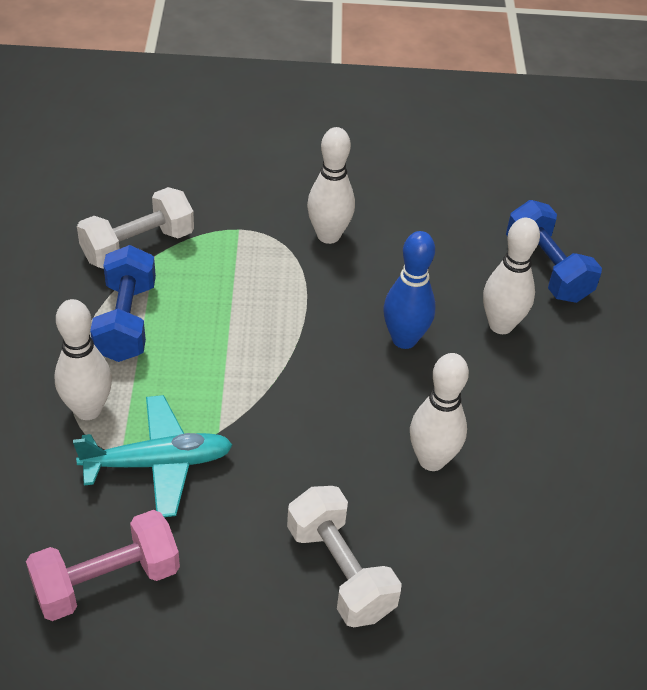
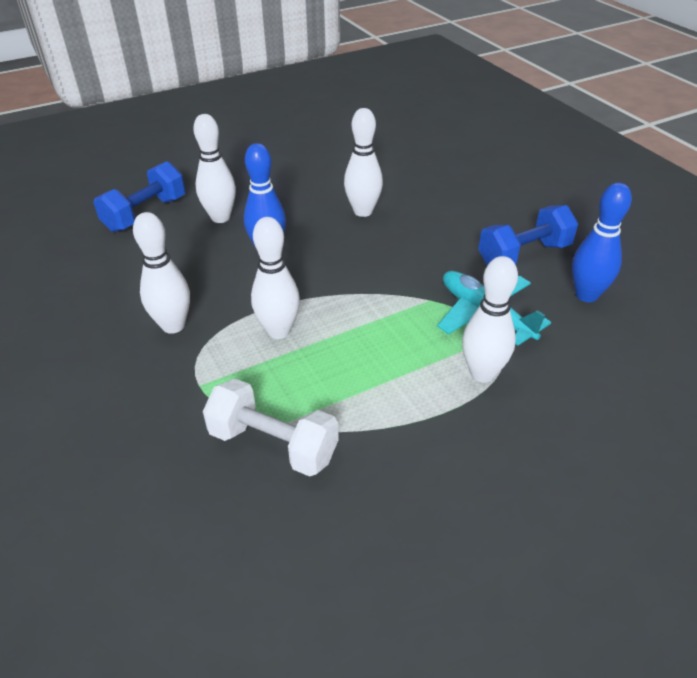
camera: 115 degrees left, 5 degrees down
(107, 581) = (586, 295): pink dumbbell -> blue bowling pin
(126, 321) = (375, 400): blue dumbbell -> blue dumbbell (524, 255)
(265, 298) = (279, 331): none -> white bowling pin
(340, 571) = (473, 218): white dumbbell -> none

